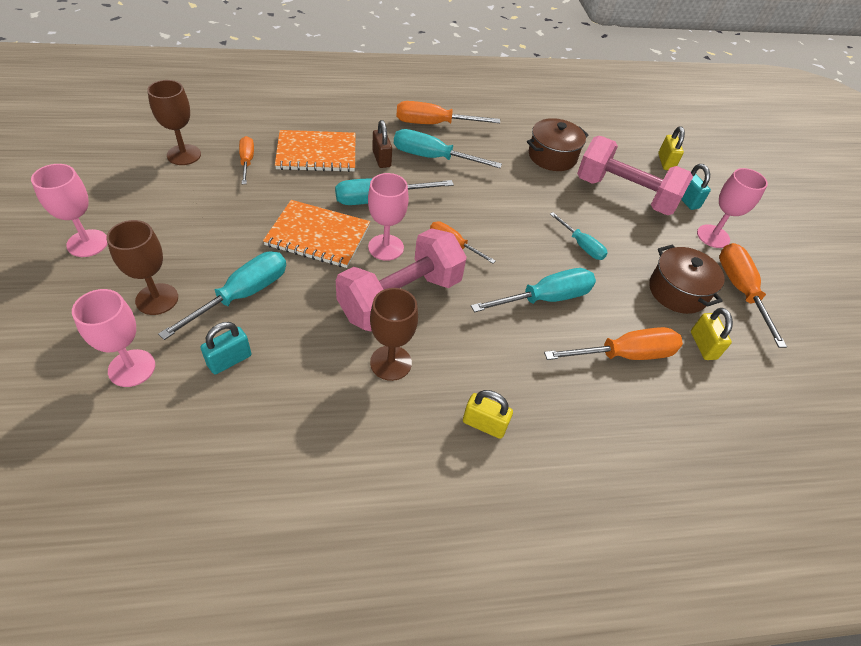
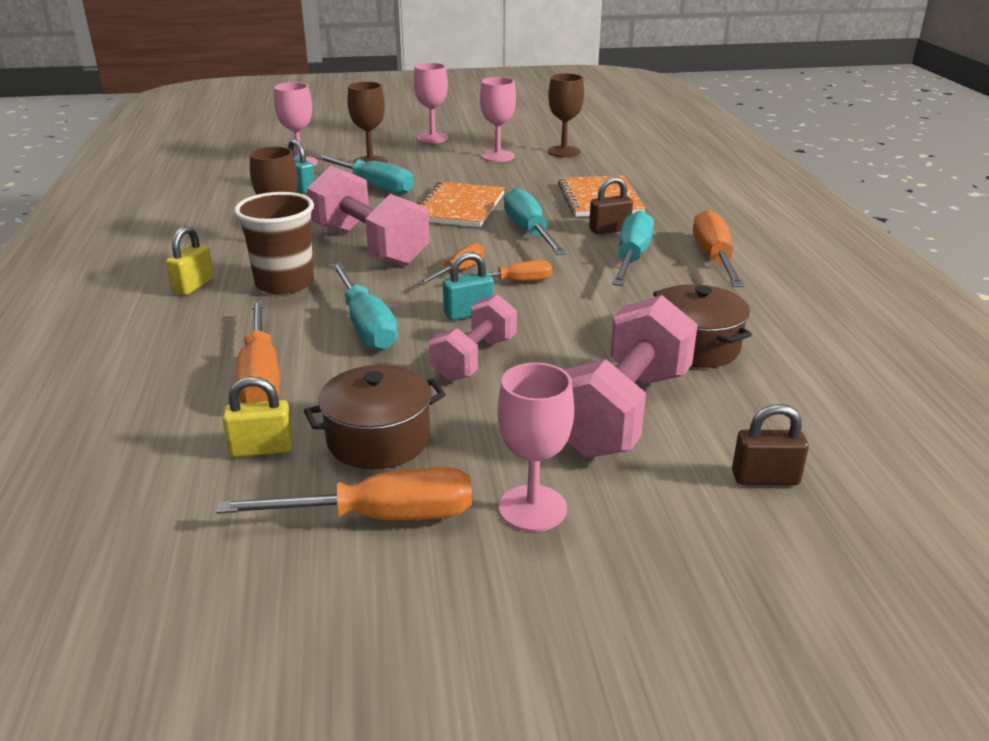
camera: 95 degrees right, 20 degrees down
(247, 161) = (567, 173): orange screwdriver -> orange screwdriver (515, 282)
(386, 247) = (447, 237): pink goblet -> pink goblet (497, 156)
(477, 354) = (284, 283): none -> brown cup
(581, 245) = (474, 359): turquoise screwdriver -> pink dumbbell
(665, 162) = (765, 478): yellow padlock -> brown padlock
(686, 200) = (639, 489): turquoise padlock -> turquoise padlock (468, 313)

